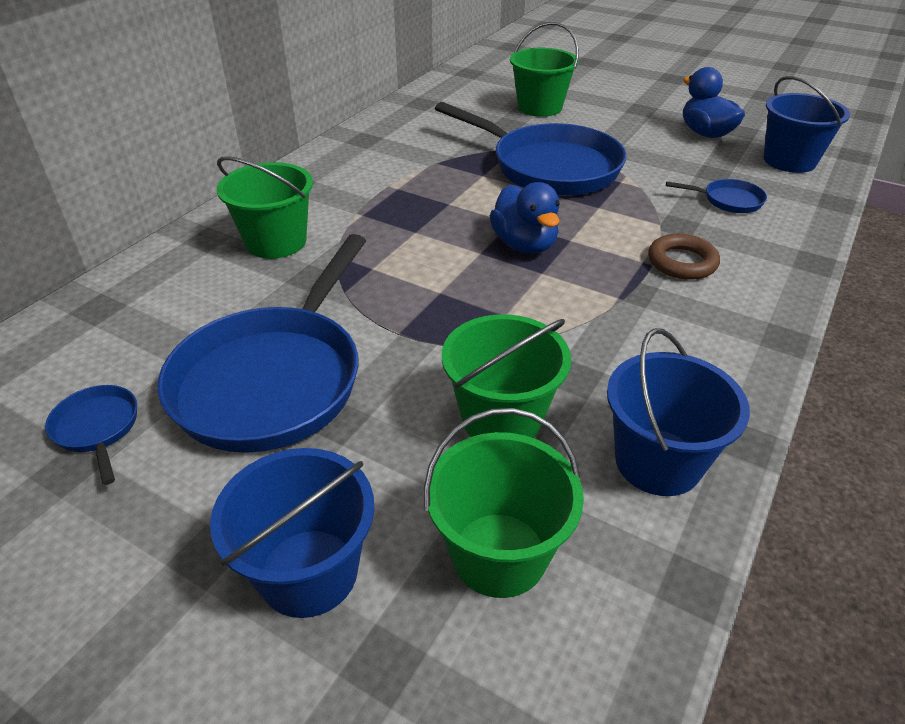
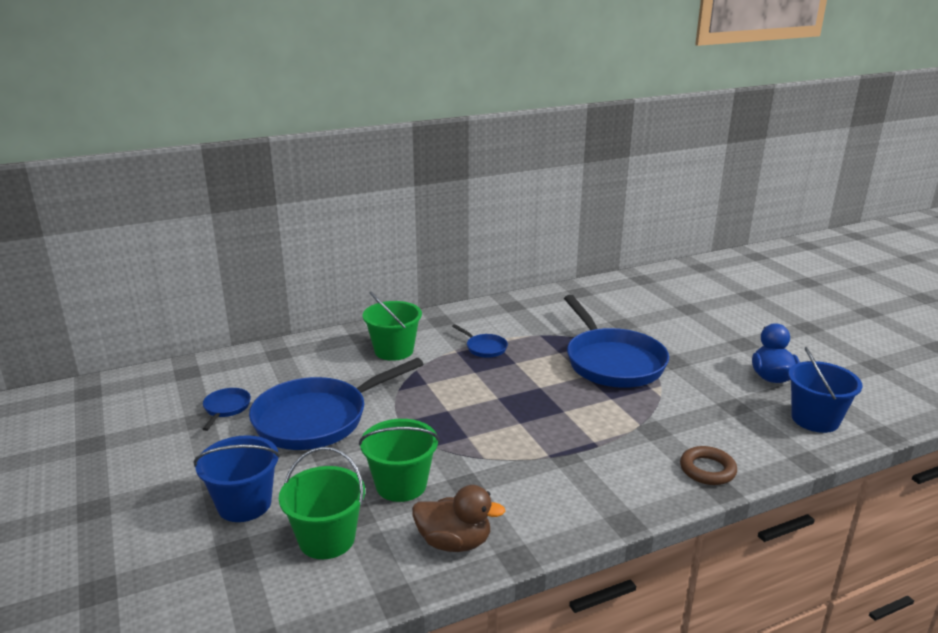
camera: 35 degrees right, 15 degrees down
(524, 245) = (531, 403): blue duck -> none
(540, 107) = (662, 319): green bucket -> none
(658, 462) = (454, 542): blue bucket -> brown duck
(682, 262) = (621, 452): brown ring -> brown ring (707, 470)
(728, 201) = (716, 428): blue pan -> blue pan (484, 348)

